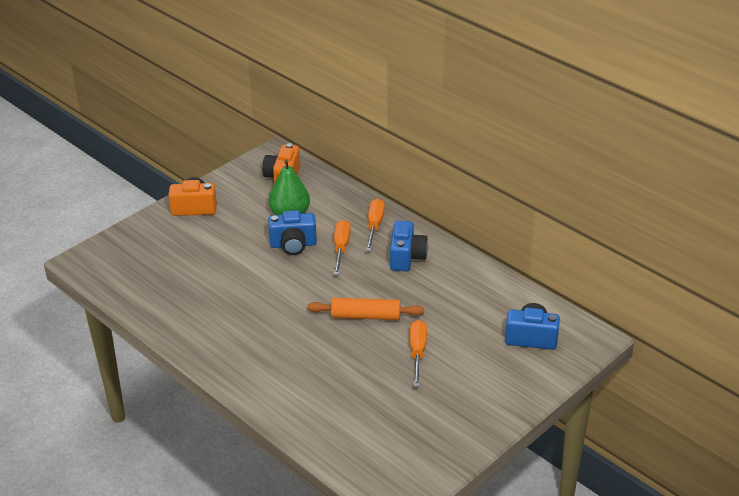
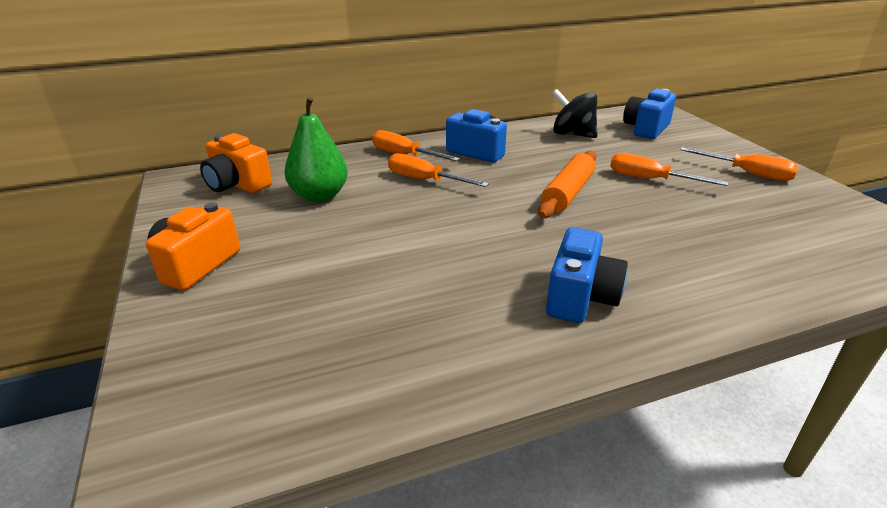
camera: 65 degrees left, 5 degrees down
(293, 245) = (385, 207): blue camera -> blue camera (580, 297)
(469, 404) = (747, 173): none -> orange screwdriver
(482, 297) = (572, 134): none -> black spinning top

